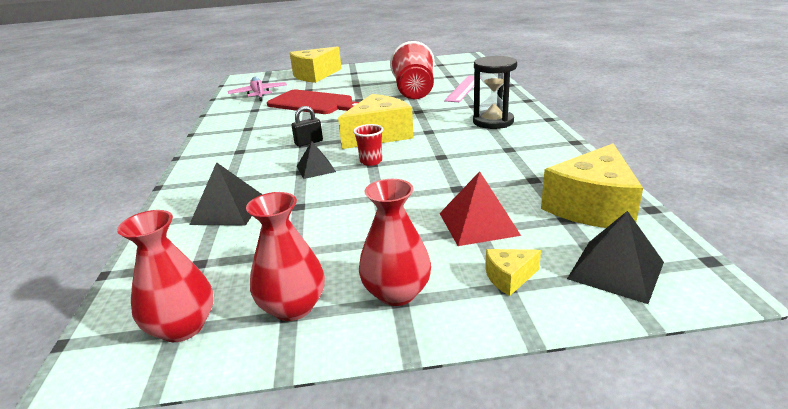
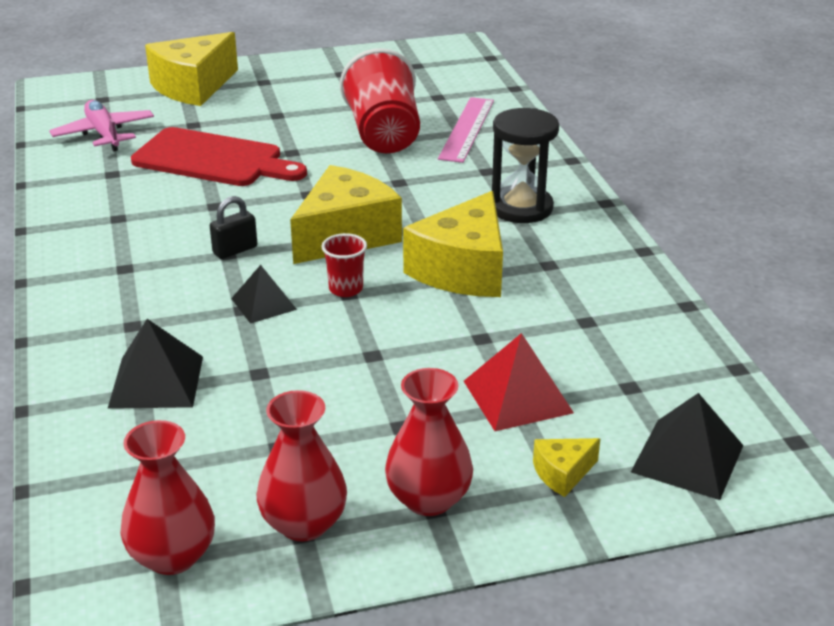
camera: 10 degrees left, 5 degrees up
(592, 207) = (663, 366): yellow cheese -> yellow cheese (463, 269)

